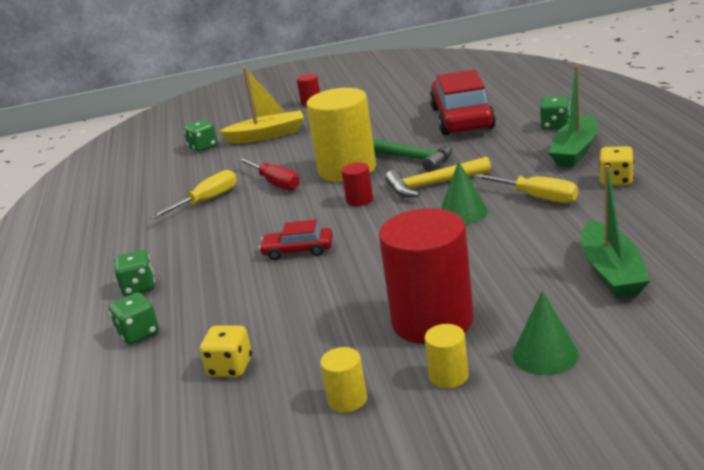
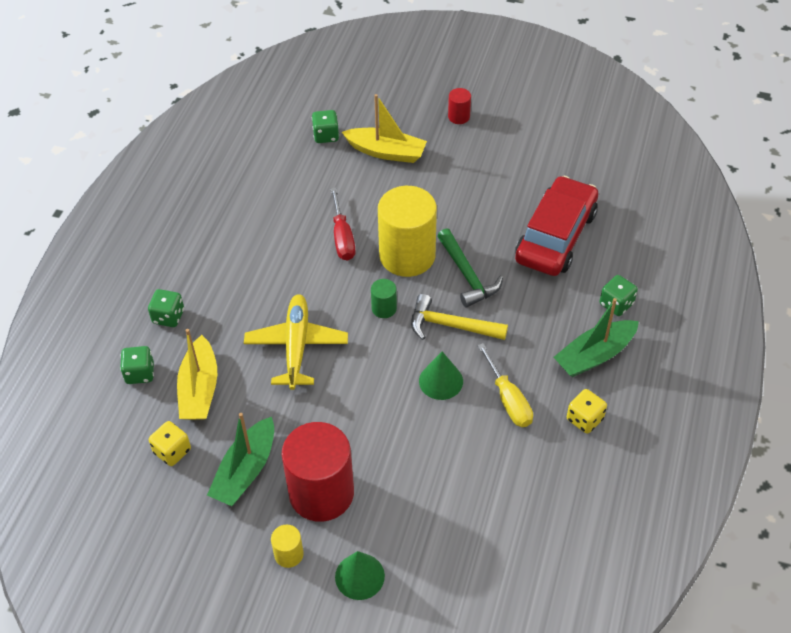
camera: 25 degrees right, 25 degrees up
(206, 201) = (278, 228): yellow screwdriver -> none
(220, 315) = (199, 389): none -> yellow boat
(298, 250) = (296, 346): red car -> yellow plane
(347, 400) = (217, 533): yellow cylinder -> none
(359, 200) = (384, 308): red cylinder -> green cylinder
(611, 272) = (474, 526): green boat -> green boat (245, 470)

